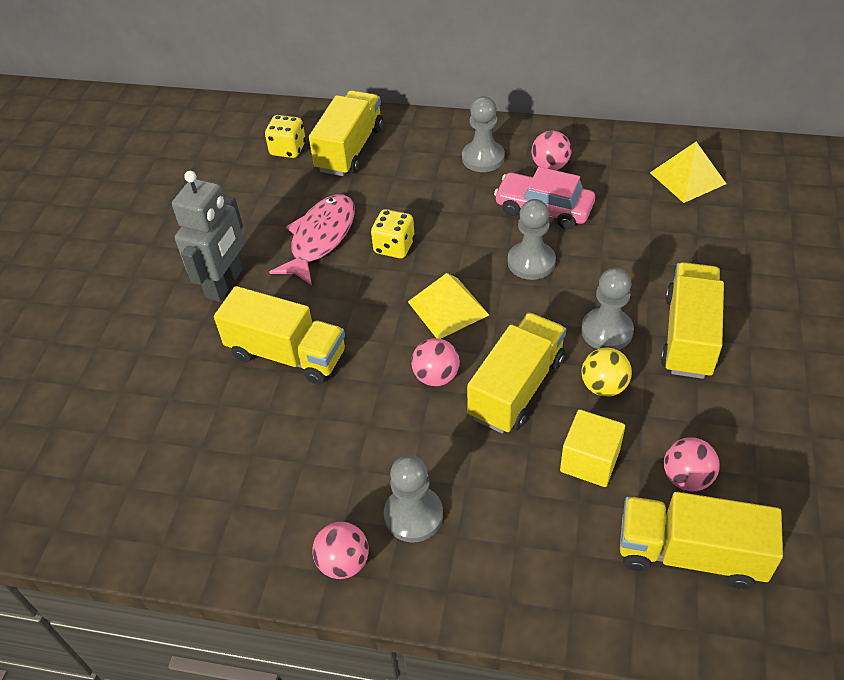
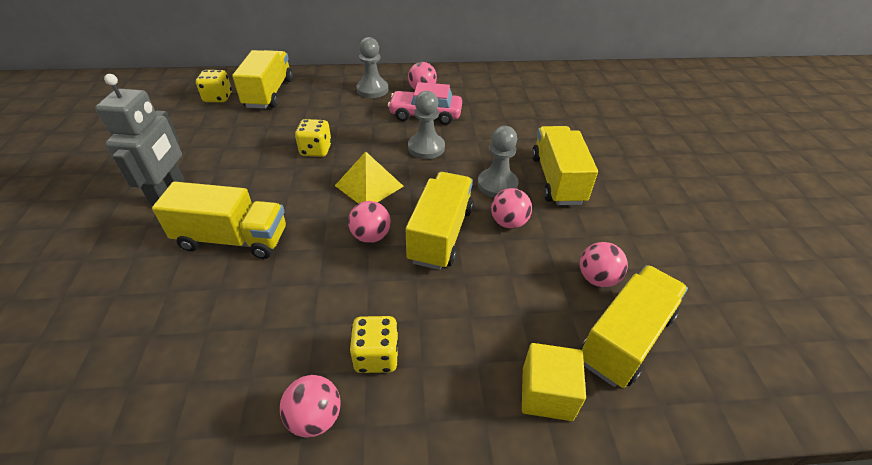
camera: 20 degrees left, 5 degrees down
(320, 238) = (253, 151): pink fish -> none
(413, 515) = (376, 356): grey pawn -> yellow dice
(589, 461) = (517, 279): yellow cube -> yellow cube (547, 393)
(603, 386) = (508, 222): yellow ball -> pink ball
(687, 178) = (518, 88): yellow pyramid -> none
(690, 554) = (625, 338): yellow truck -> yellow truck turned 135 degrees clockwise

